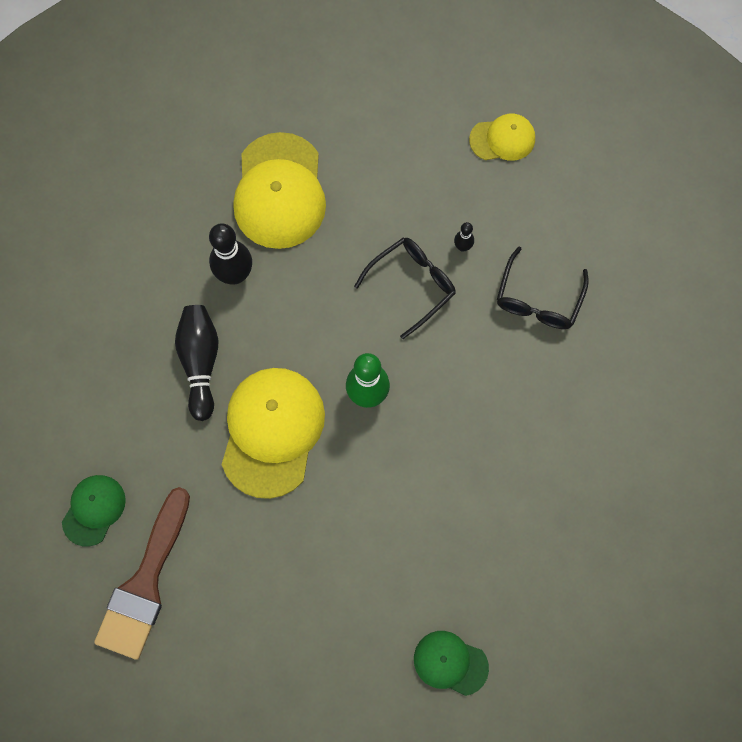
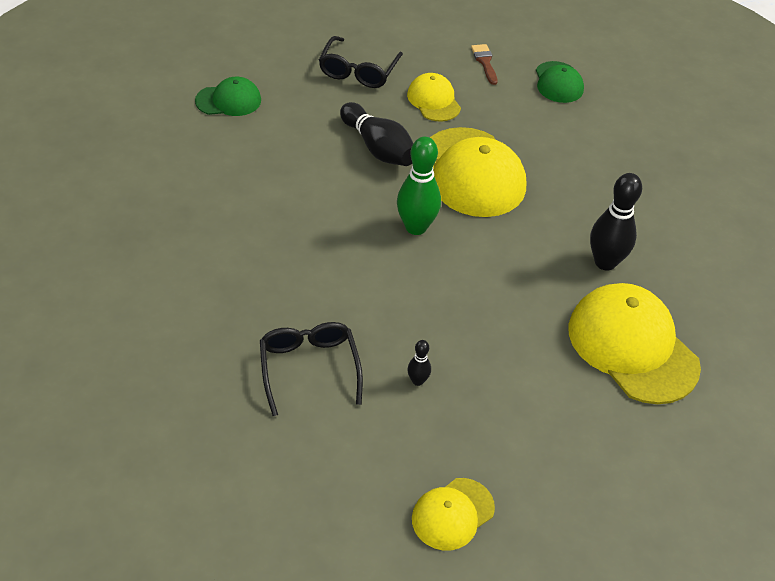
camera: 145 degrees right, 25 degrees down
(145, 583) = (485, 62): brown brush -> brown brush, size x0.43
(200, 363) = (571, 191): black bowling pin -> black bowling pin (378, 148)
(240, 550) = (434, 100): none -> yellow cap
(412, 285) = (441, 325): black glasses -> black glasses (358, 71)

